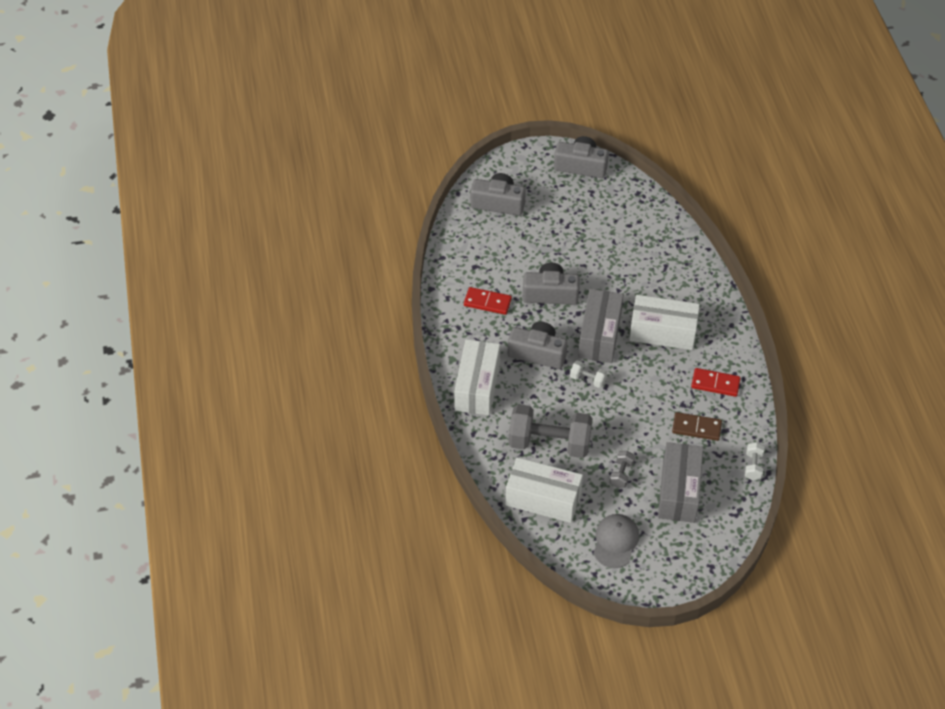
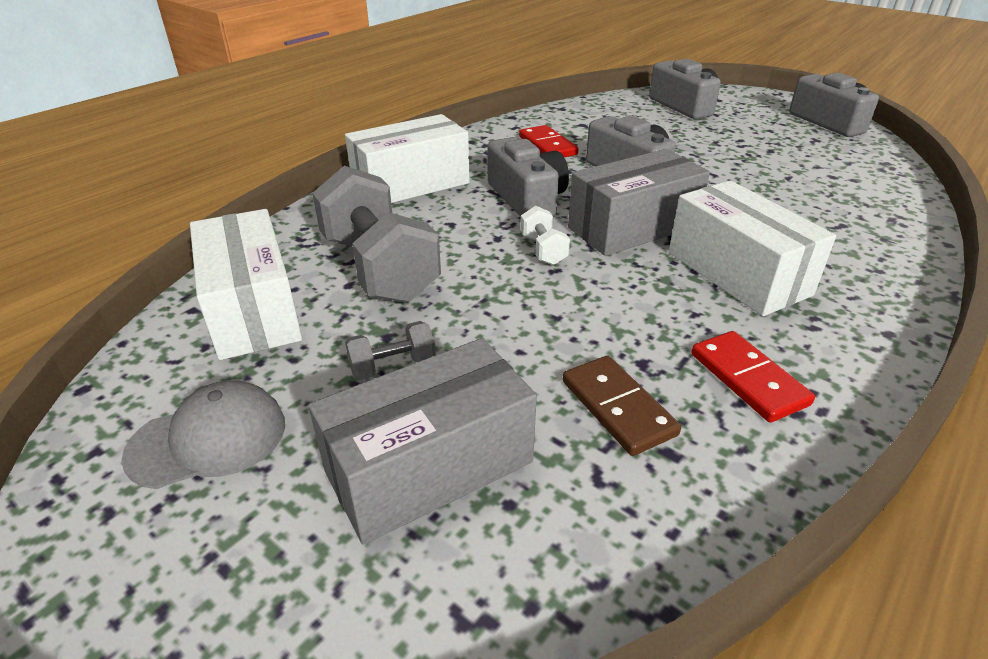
camera: 50 degrees right, 15 degrees down
(753, 466) = (646, 564): white dumbbell -> none

